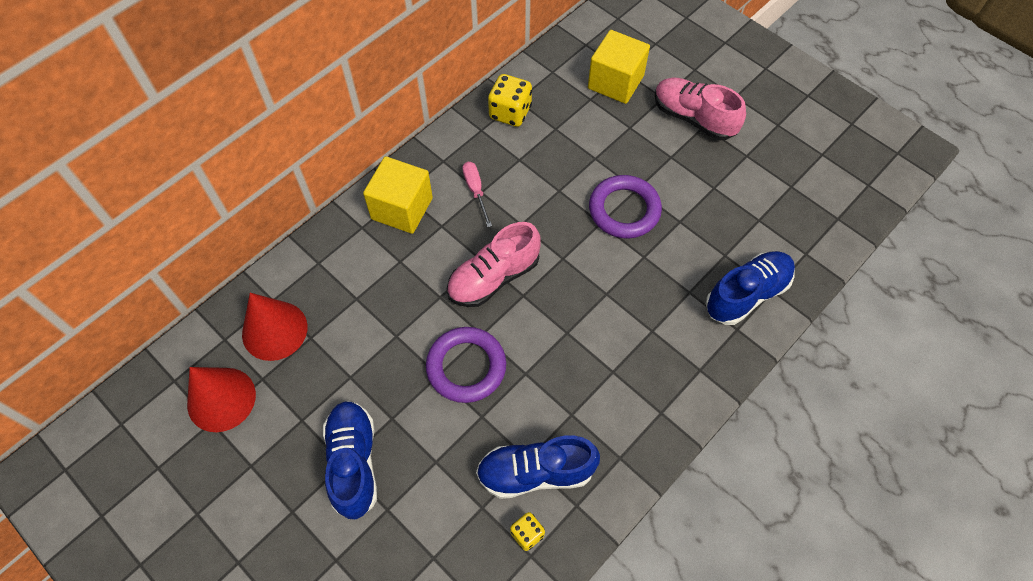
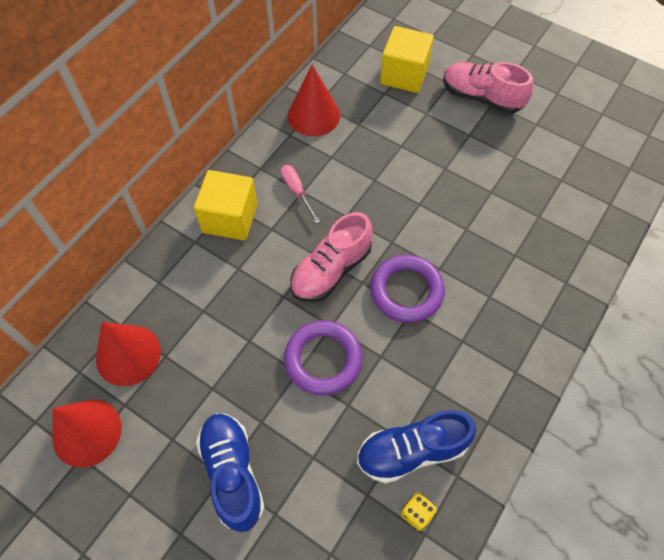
camera: 10 degrees left, 0 degrees up
(510, 112) = (313, 115): yellow dice -> red cone
(624, 210) = (438, 189): purple ring -> purple ring (406, 291)
(746, 294) = (567, 249): blue shoe -> none

